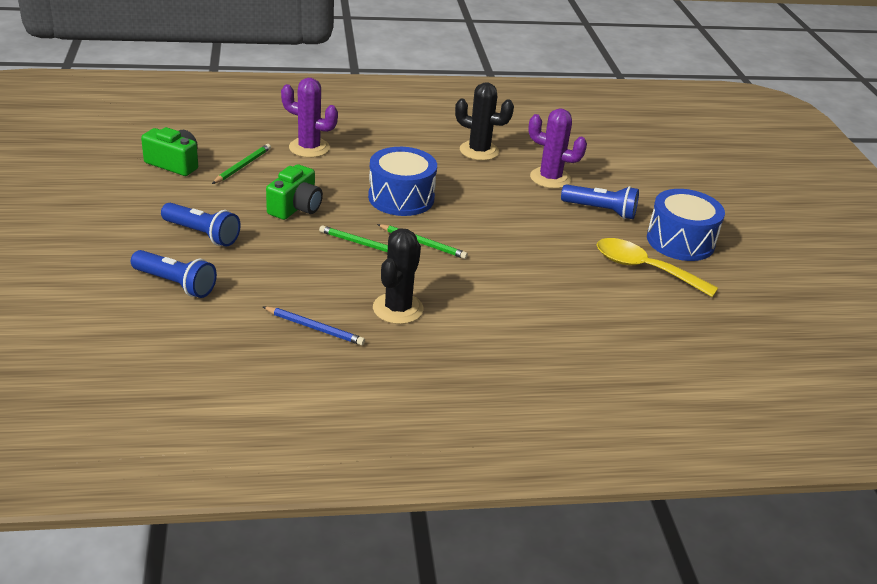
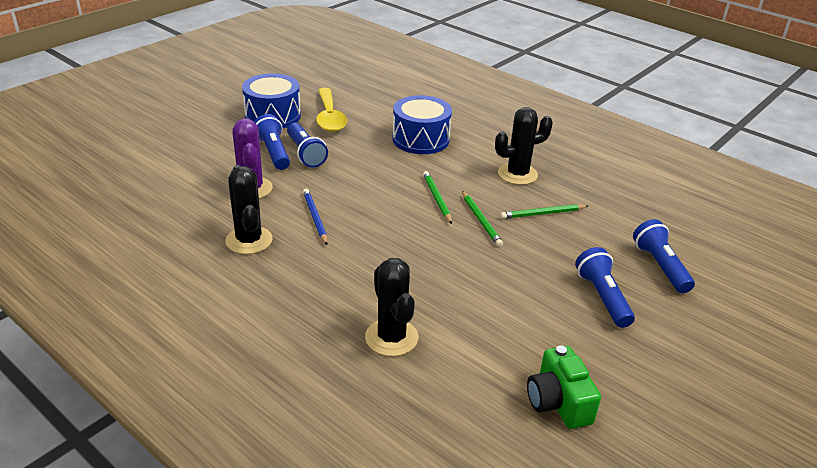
camera: 130 degrees left, 0 degrees up
(242, 166) = (488, 354): green pencil -> green pencil (542, 213)
(295, 207) = (493, 278): green camera -> none
(309, 148) = (391, 337): purple cactus -> black cactus
(314, 328) = (586, 191): blue pencil -> blue pencil (315, 218)
(401, 198) = (393, 238): blue drum -> blue drum (420, 139)
(581, 223) = (305, 153): none -> blue flashlight

